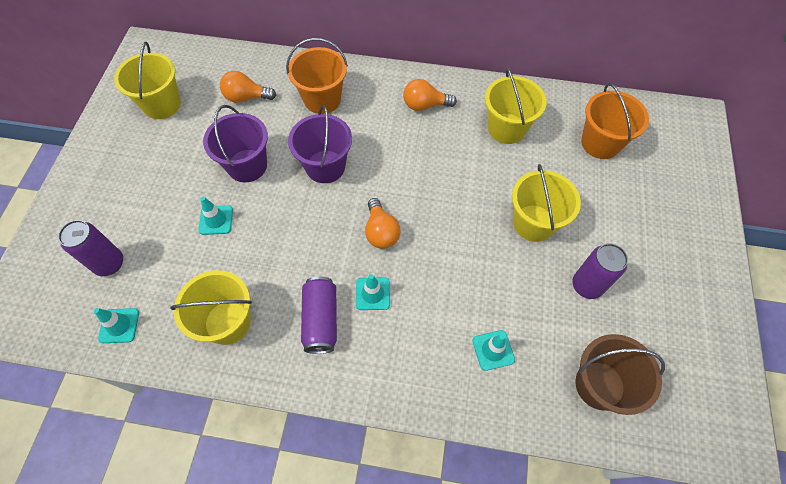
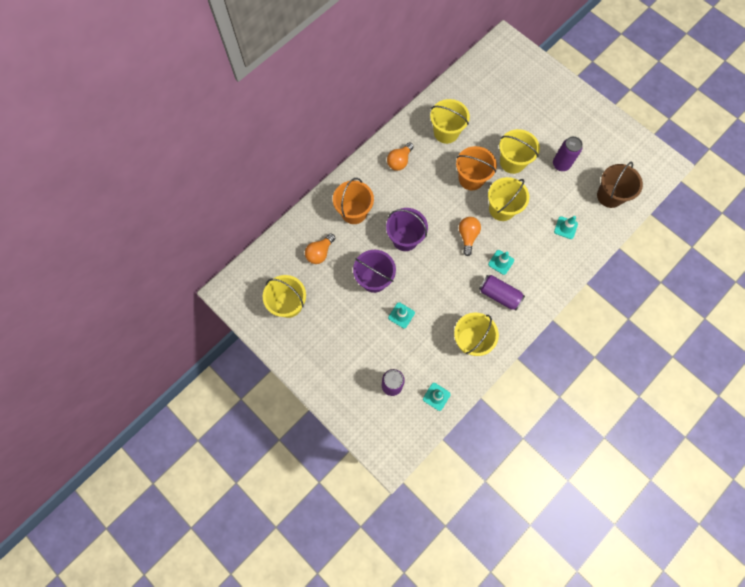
camera: 55 degrees left, 10 degrees up
(381, 232) = (467, 236): orange light bulb -> orange light bulb turned 105 degrees counterclockwise
(453, 249) = (502, 209): none -> yellow bucket
(600, 143) = (488, 96): orange bucket -> orange bucket (471, 178)

